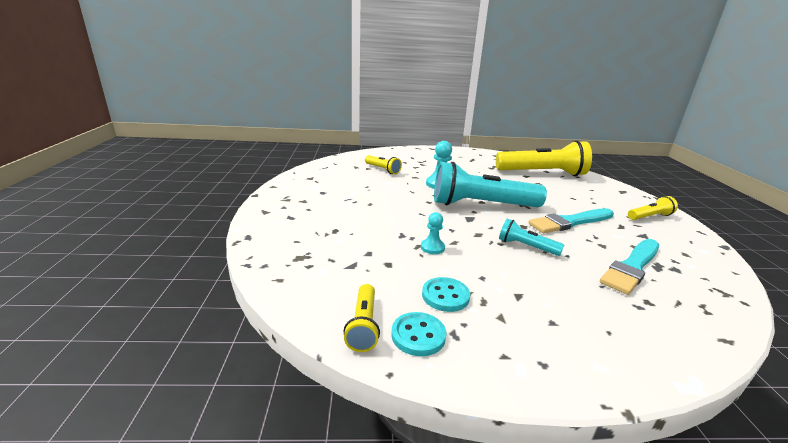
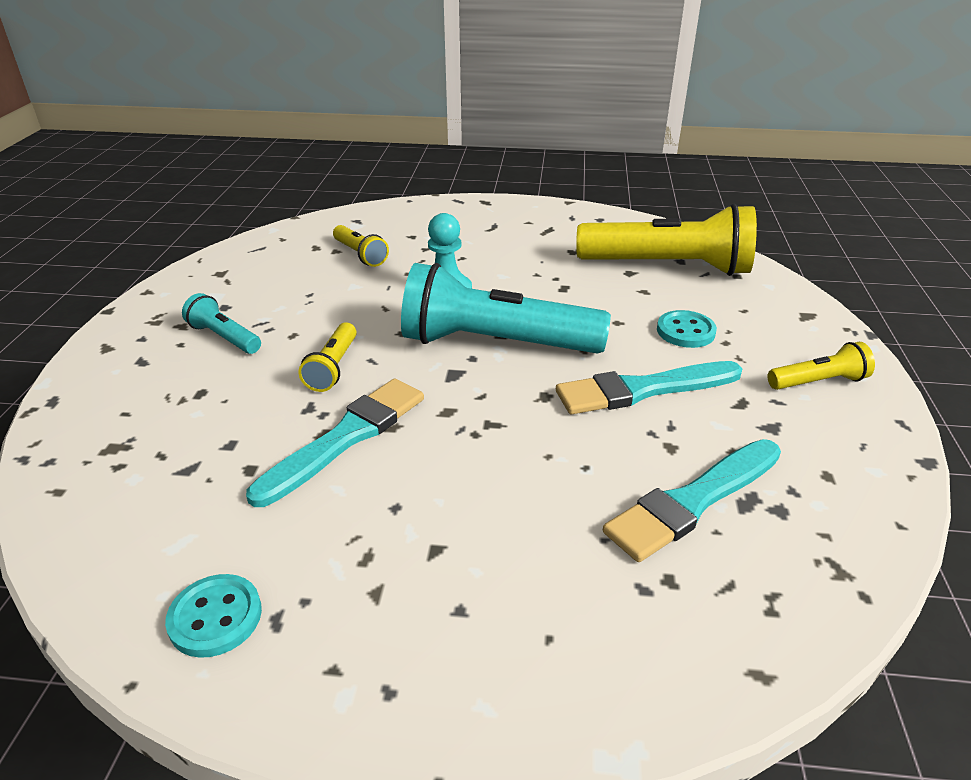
camera: 10 degrees right, 10 degrees up
(363, 325) = (139, 591): yellow flashlight -> yellow flashlight (333, 368)
(432, 247) = (346, 438): turquoise pawn -> turquoise brush
(445, 296) = (307, 542): turquoise button -> turquoise button (685, 331)
(526, 246) = (519, 443): turquoise flashlight -> turquoise flashlight (224, 337)

